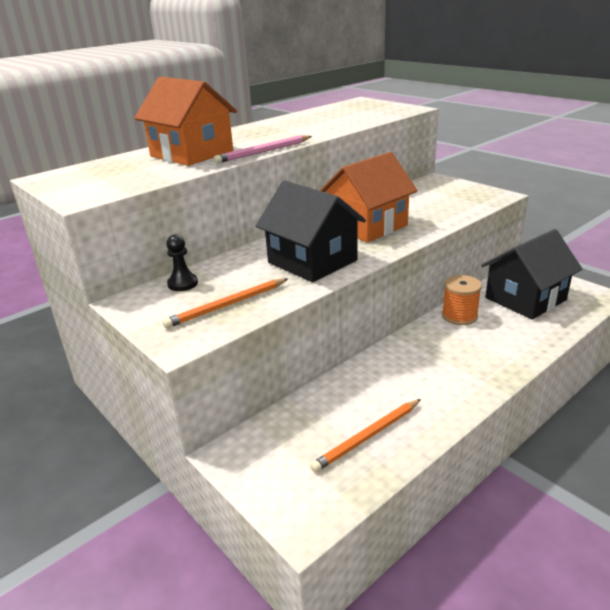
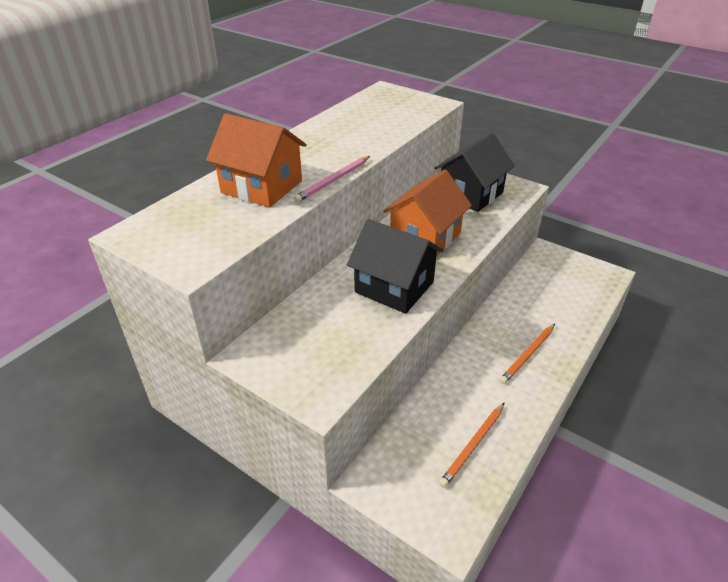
camera: 15 degrees left, 10 degrees up
(183, 284) = (286, 327): black pawn -> none
(227, 305) = (341, 350): orange pencil -> orange pencil (528, 355)
(459, 316) = (507, 308): orange spool -> none
(525, 299) = (555, 284): black house -> black house (470, 194)

